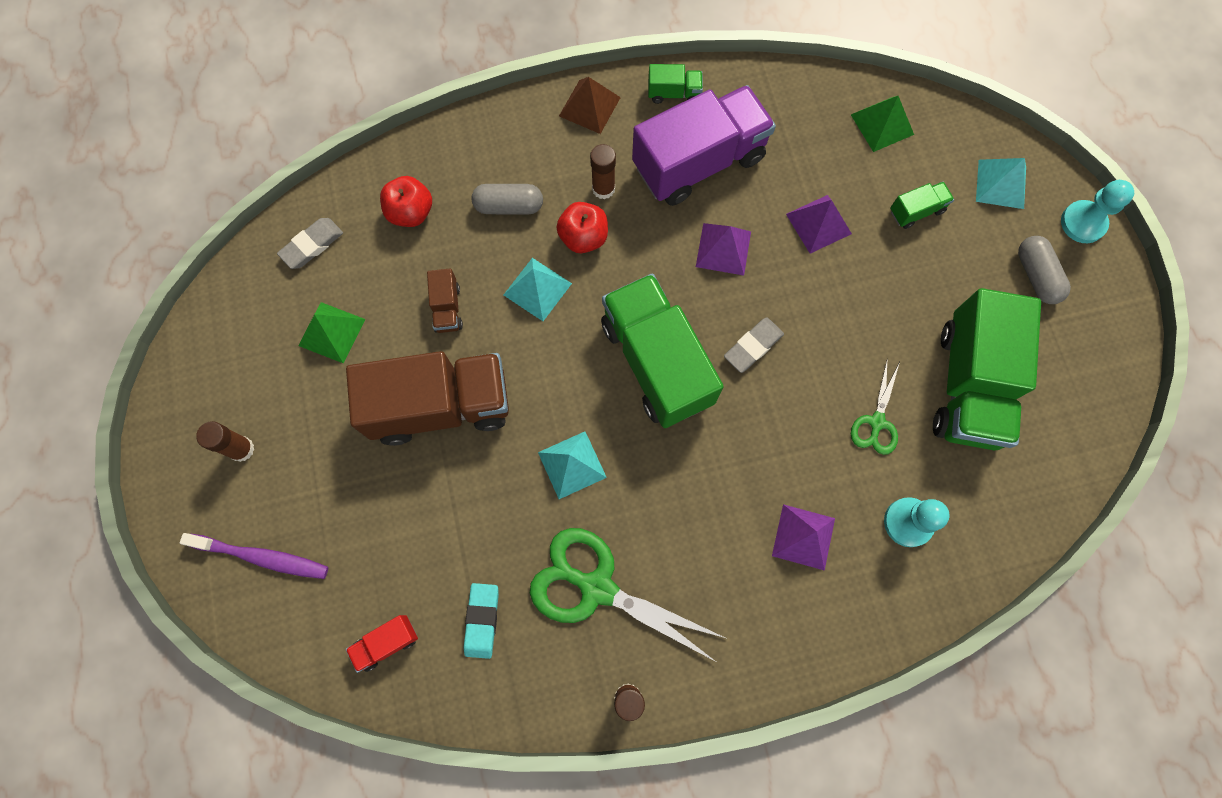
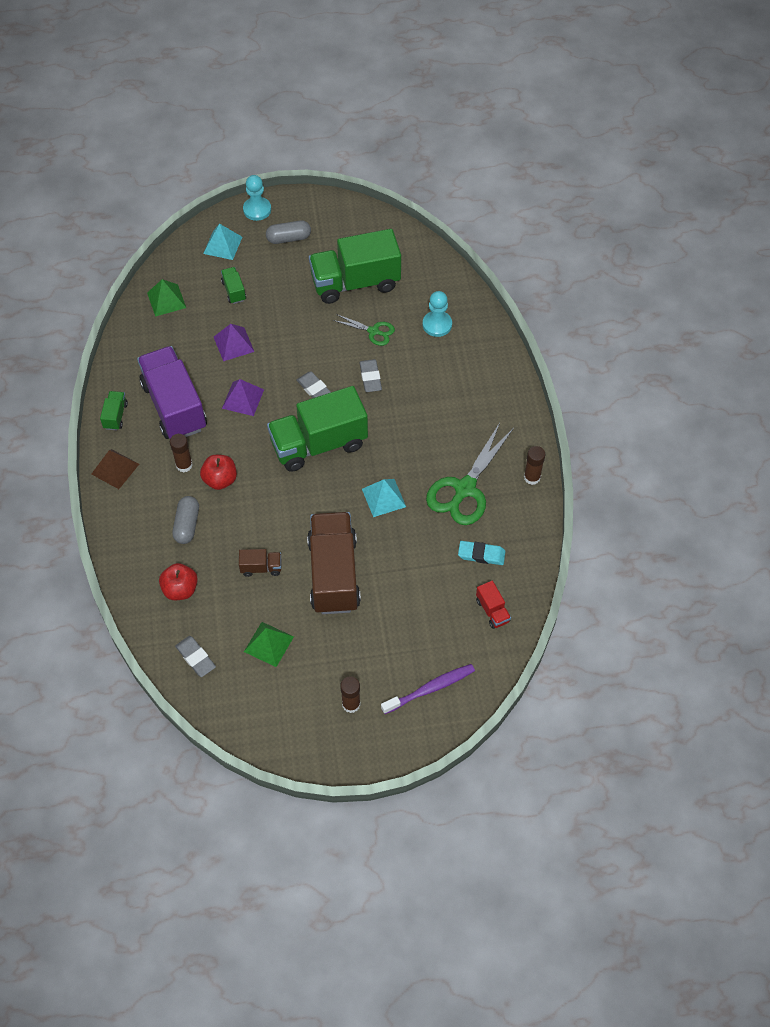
camera: 85 degrees left, 15 degrees down
(262, 557) = (430, 688): purple toothbrush -> purple toothbrush turned 45 degrees clockwise
(537, 289) = (255, 510): turquoise pyramid -> none
(787, 425) = (370, 377): none -> grey eraser
(803, 537) = (441, 377): purple pyramid -> none
(968, 385) = (355, 283): green truck -> green truck turned 150 degrees clockwise

